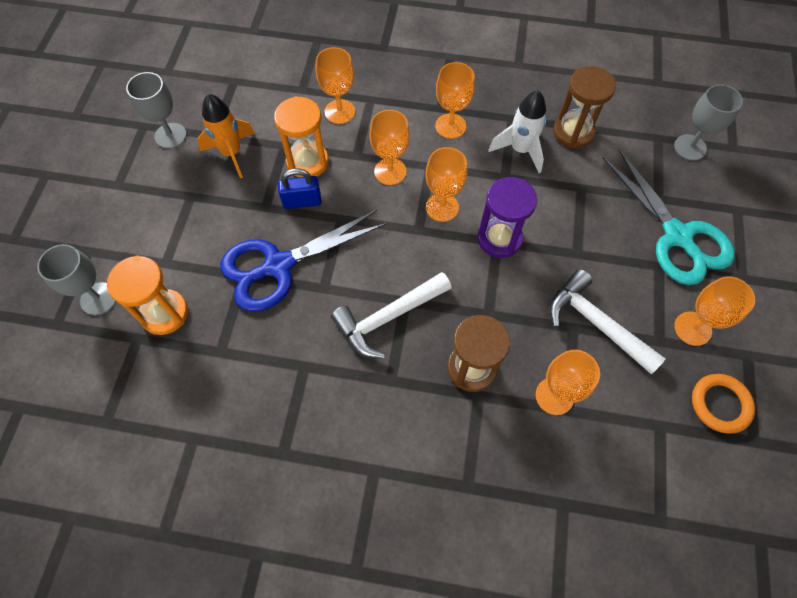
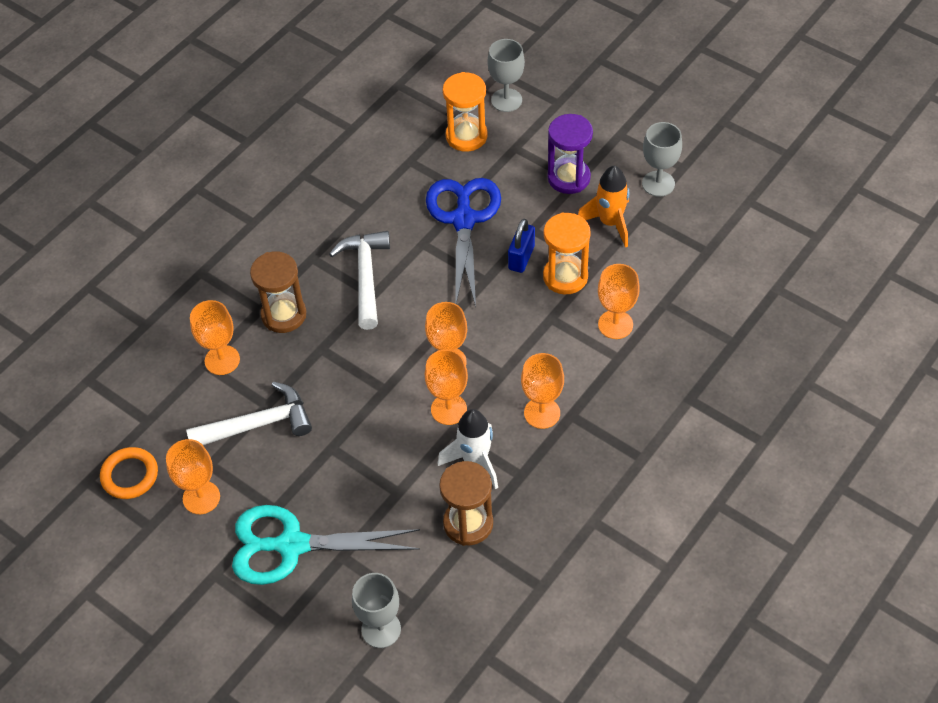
camera: 120 degrees right, 10 degrees down
(390, 171) = (515, 337): orange goblet -> orange goblet (448, 409)
(499, 238) = (386, 392): purple hourglass -> purple hourglass (569, 178)

